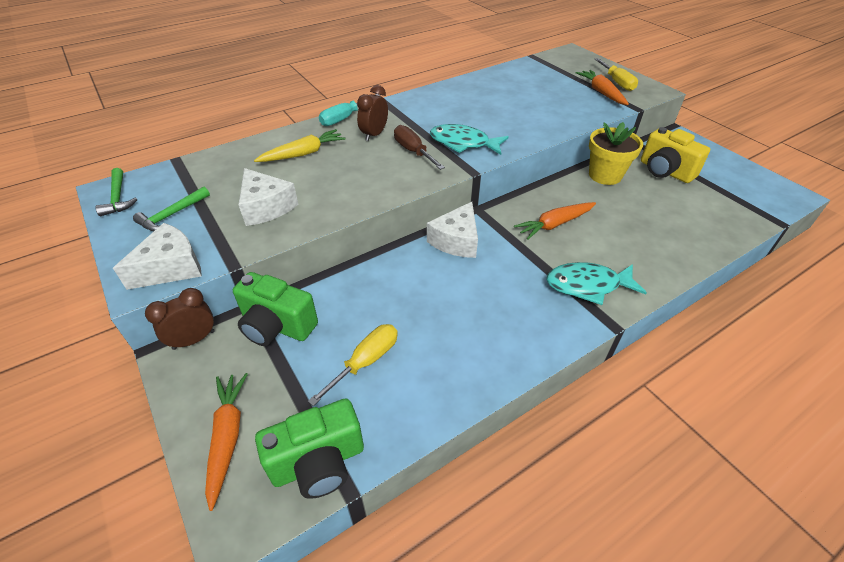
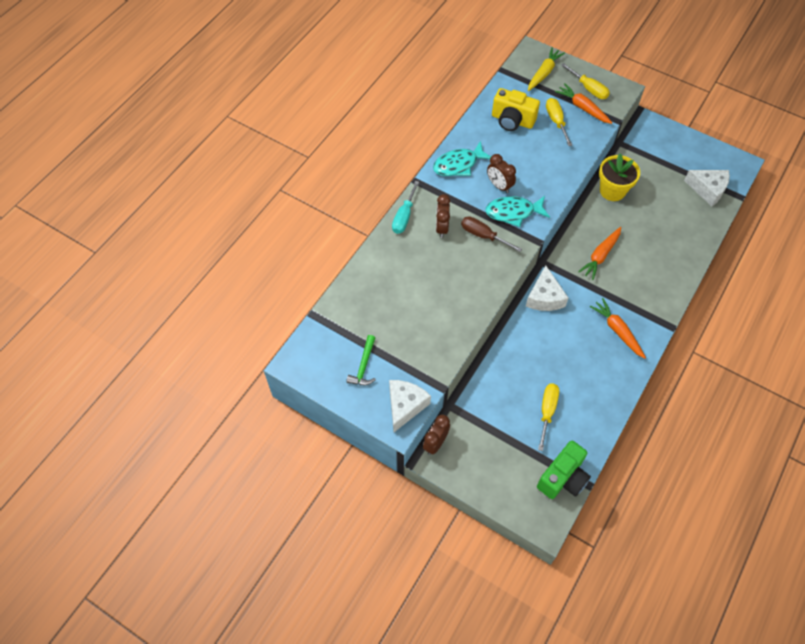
camera: 25 degrees left, 15 degrees up
(118, 198) = (309, 367): green hammer -> none
(227, 437) = (506, 487): orange carrot -> orange carrot (617, 330)
(266, 207) = (422, 332): white cheese -> white cheese (708, 189)
(277, 326) = (478, 412): green camera -> none
(303, 153) = (404, 269): yellow carrot -> yellow carrot (544, 73)
(464, 122) = (499, 186): none -> brown clock
(564, 95) = (556, 121): none -> yellow screwdriver
(587, 285) = (643, 301): turquoise fish -> turquoise fish (458, 164)
(665, 171) = (651, 170): yellow camera -> yellow camera (512, 120)

